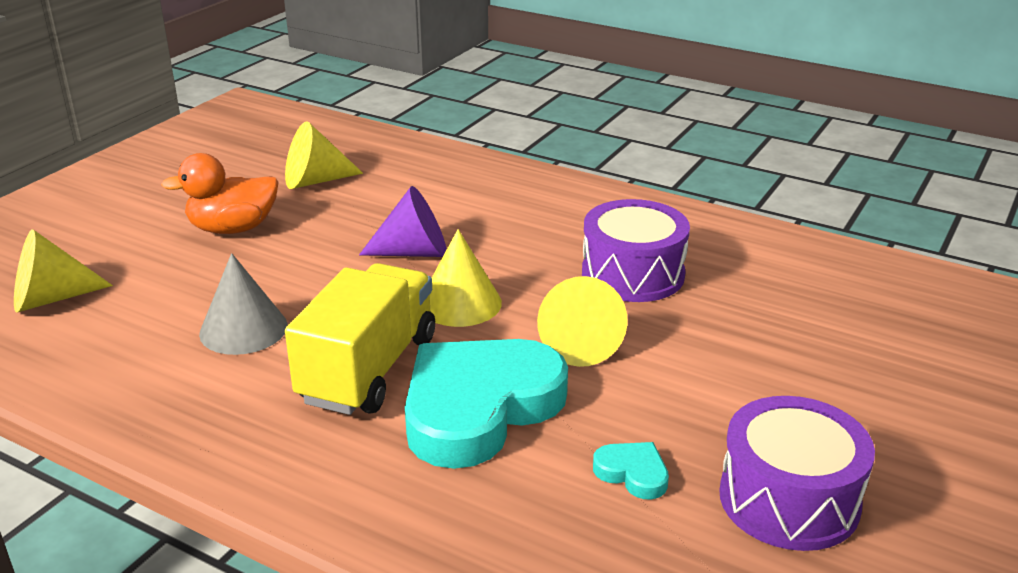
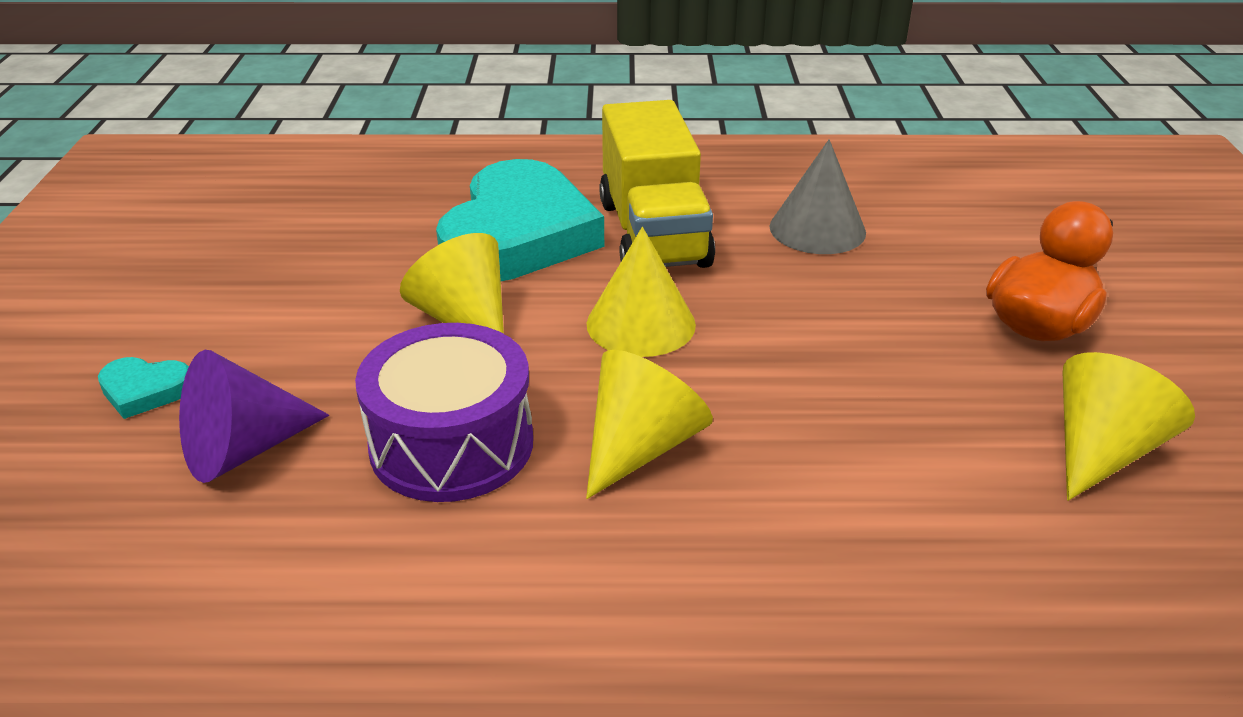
camera: 150 degrees right, 5 degrees up
(51, 298) = (1033, 198): yellow cone -> yellow cone (640, 446)
(414, 252) = (777, 373): purple cone -> purple cone (243, 449)
(632, 473) = (347, 229): turquoise heart -> turquoise heart (145, 390)
(789, 499) = (200, 249): purple drum -> none

